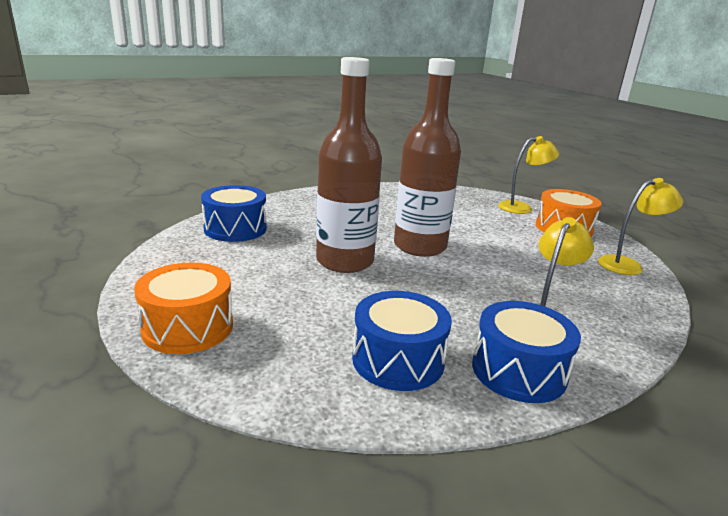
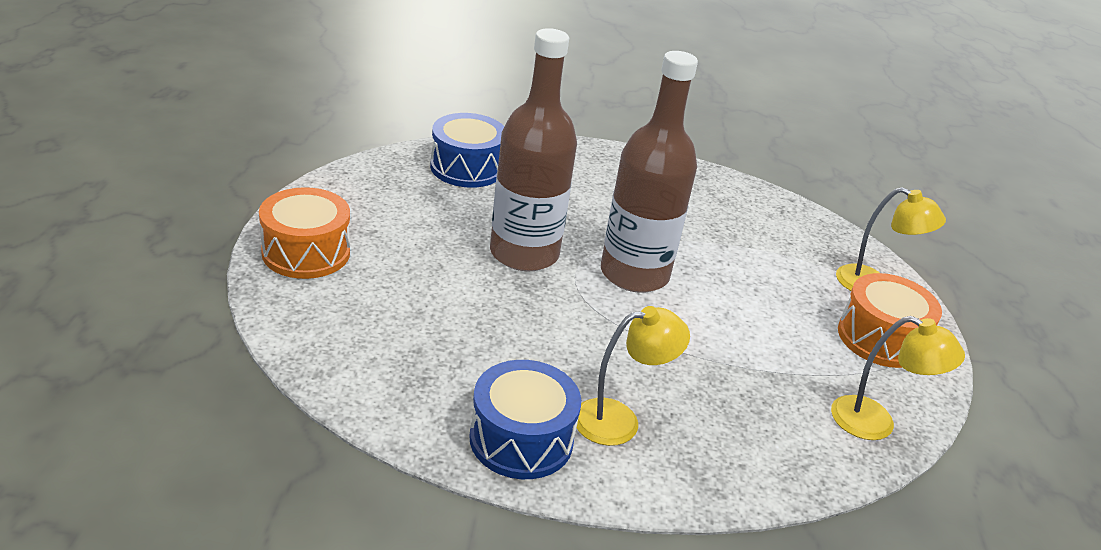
camera: 35 degrees right, 10 degrees up
(398, 360) = (430, 369): blue drum -> none

